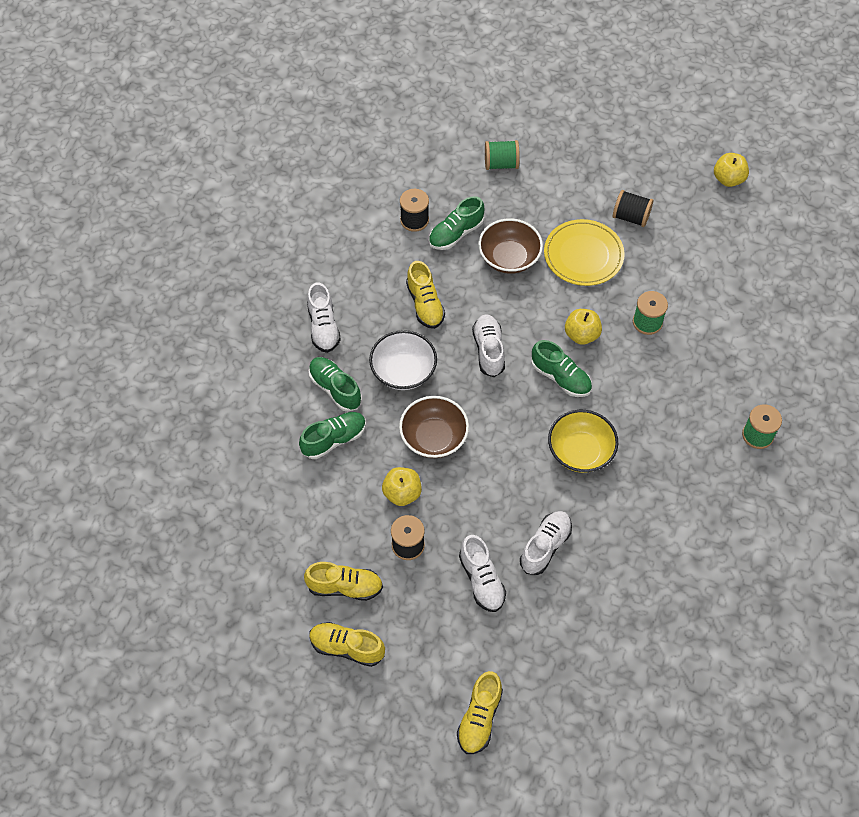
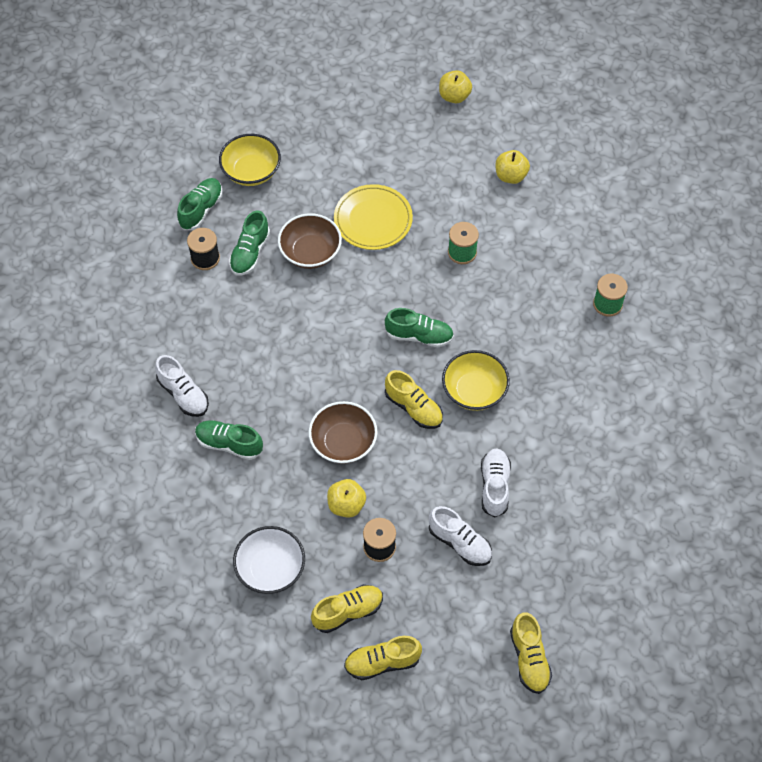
camera: 30 degrees left, 0 degrees up
(334, 439) = (257, 489): green shoe -> green shoe (201, 209)
(403, 371) = (280, 398): white bowl -> white bowl (270, 569)
(425, 304) = (262, 329): yellow shoe -> yellow shoe (413, 408)
(488, 350) = (343, 342): white shoe -> none
(501, 164) = (251, 171): green spool -> yellow bowl
(581, 335) = (414, 290): yellow apple -> yellow apple (510, 176)
(630, 217) = (393, 167): black spool -> none

